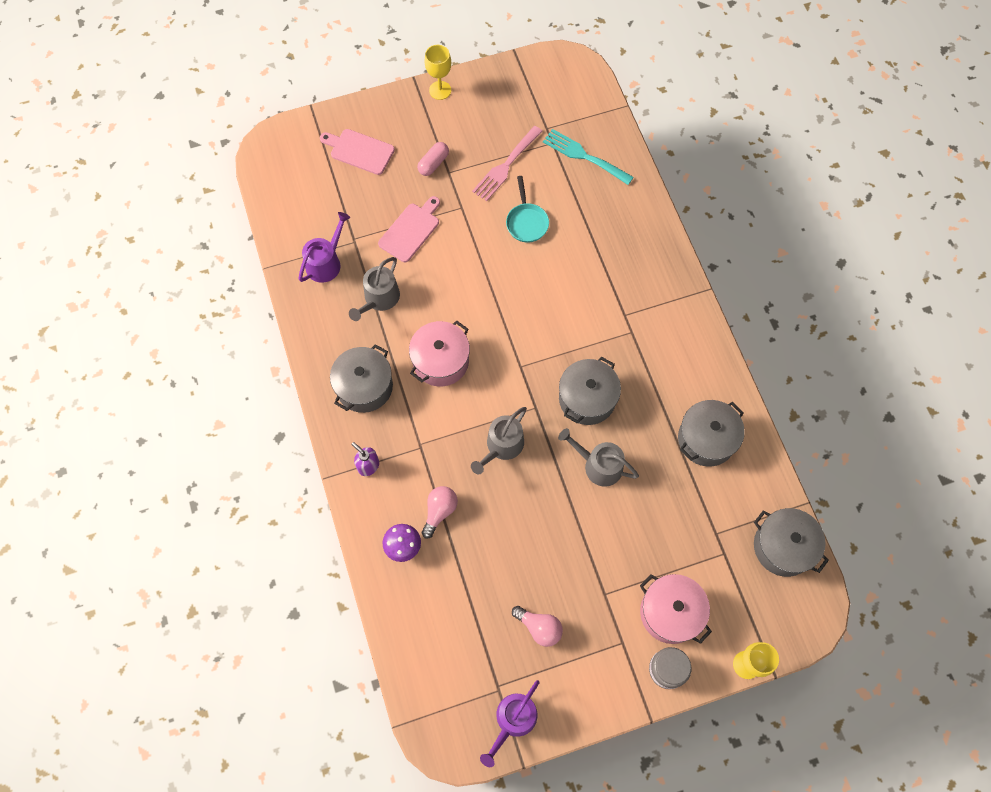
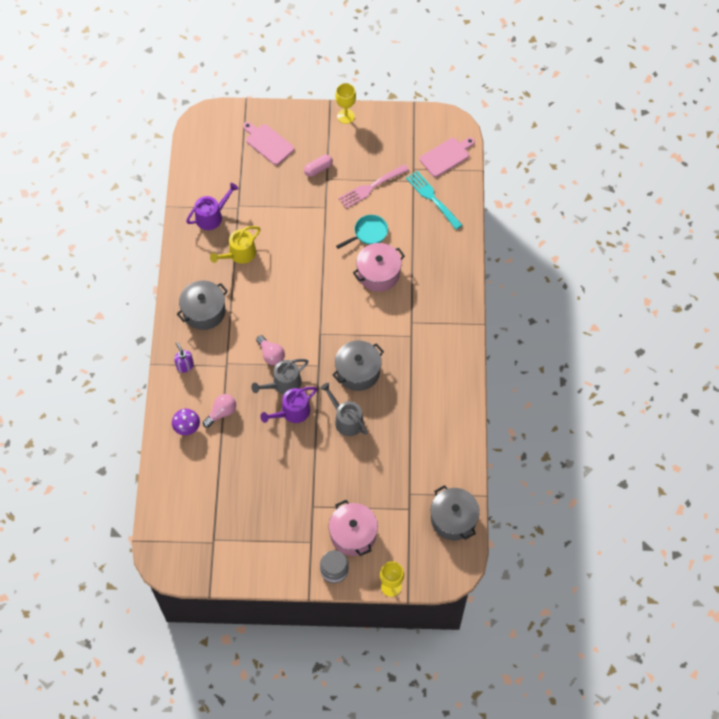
camera: 20 degrees right, 5 degrees down
(379, 299) = (239, 254): grey watering can -> yellow watering can
(411, 230) = (282, 212): pink cutting board -> pink cutting board (446, 156)
(440, 361) = (265, 311): pink pot -> pink pot (378, 274)
(513, 720) = (215, 565): purple watering can -> purple watering can (292, 412)
(526, 222) = (368, 233): turquoise pan -> turquoise pan turned 135 degrees counterclockwise
(539, 628) = (258, 512): pink light bulb -> pink light bulb (271, 355)
(706, 439) = (432, 428): grey pot -> none

